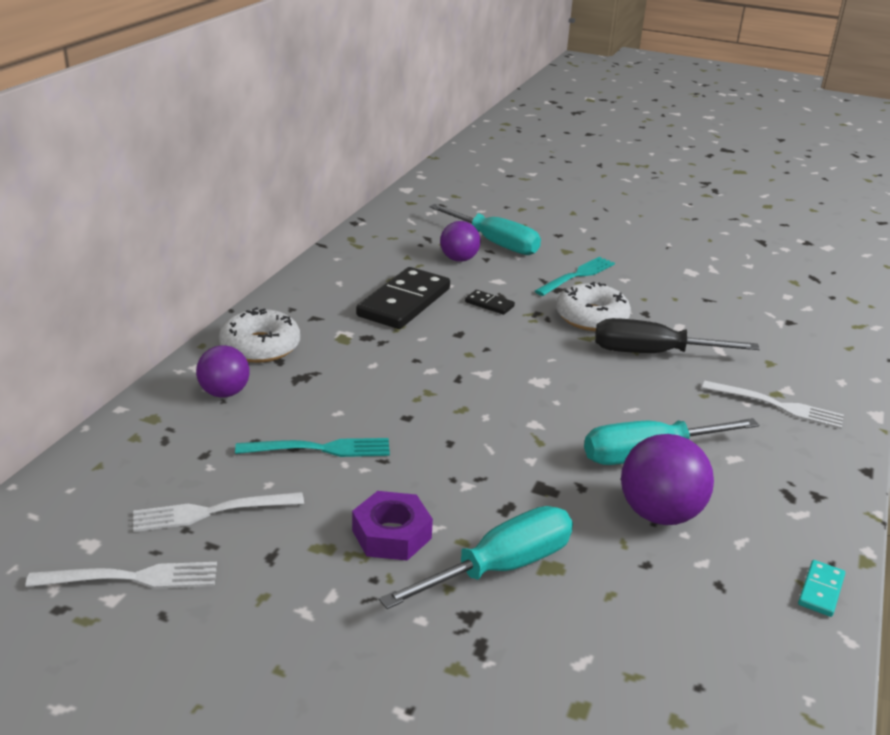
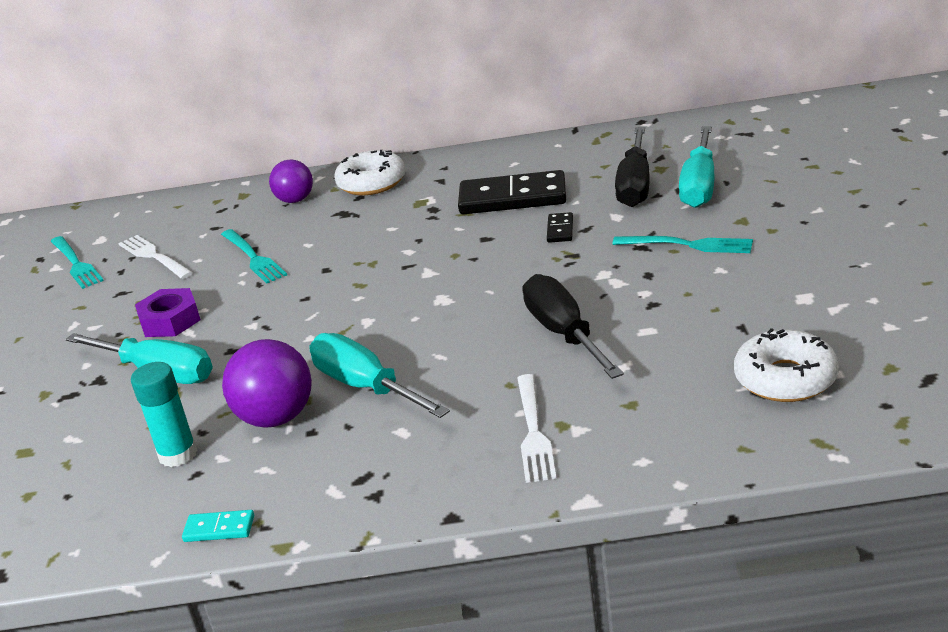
camera: 70 degrees right, 0 degrees up
(132, 578) = (76, 264): white fork -> turquoise fork
(459, 259) = (635, 185): purple ball -> black screwdriver
(591, 317) = (601, 281): white donut -> white donut (785, 378)
(676, 588) = (178, 454): none -> turquoise glue stick

